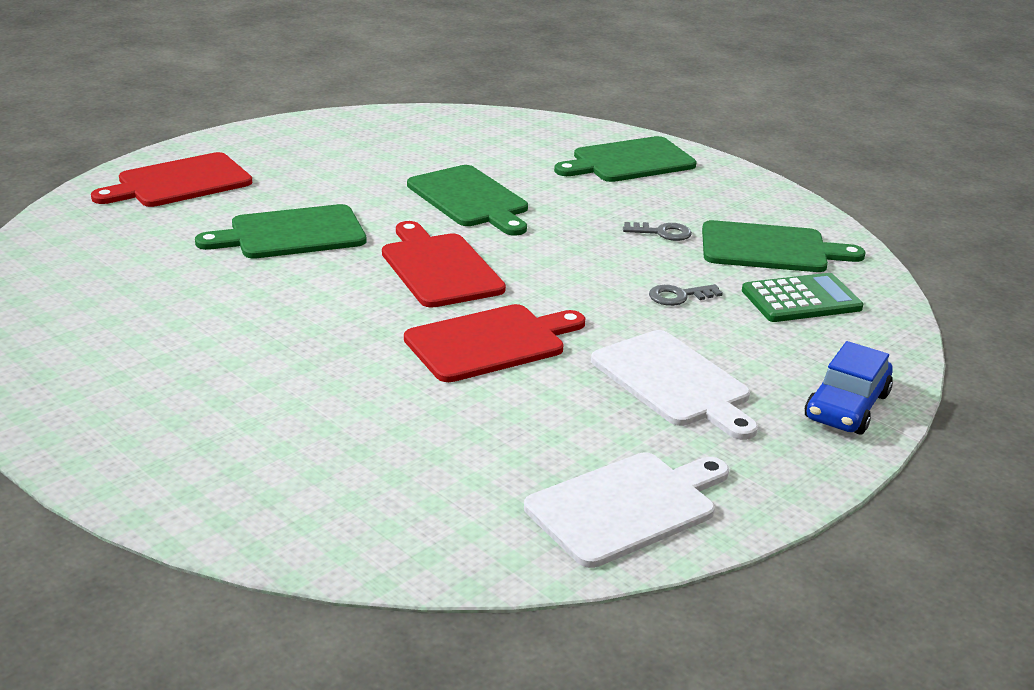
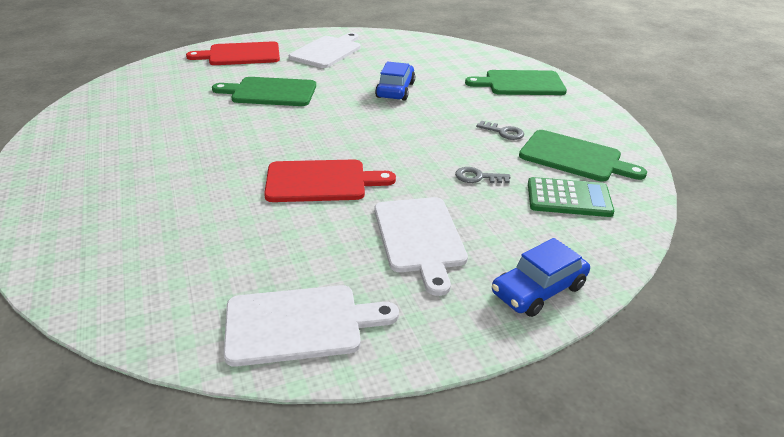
camera: 25 degrees right, 5 degrees up
(312, 155) = (327, 51): none -> white cutting board
(439, 268) = (335, 128): red cutting board -> none
(470, 199) = (395, 90): green cutting board -> blue car

